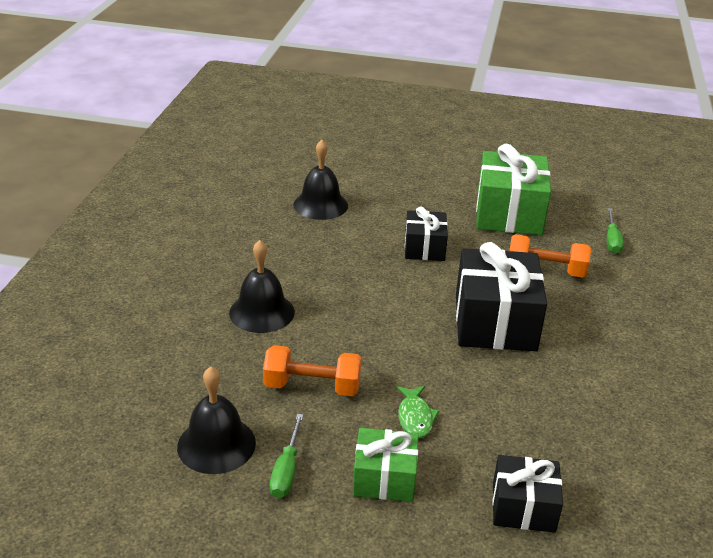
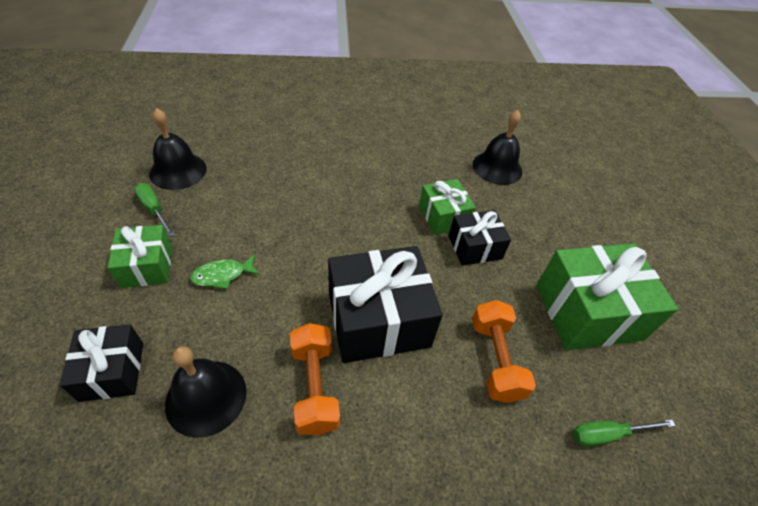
camera: 70 degrees right, 15 degrees up
(262, 312) = (330, 163): black bell -> black bell (206, 397)
(286, 470) = (154, 209): green screwdriver -> green screwdriver turned 60 degrees clockwise
(312, 386) = (248, 206): orange dumbbell -> orange dumbbell (314, 387)
(378, 255) = (443, 216): none -> green gift

